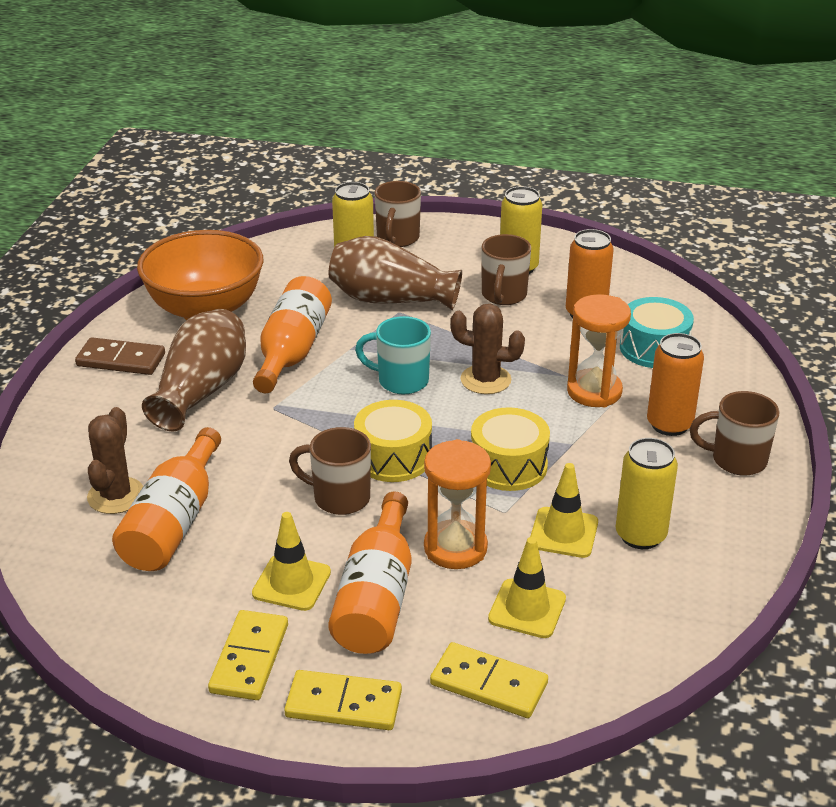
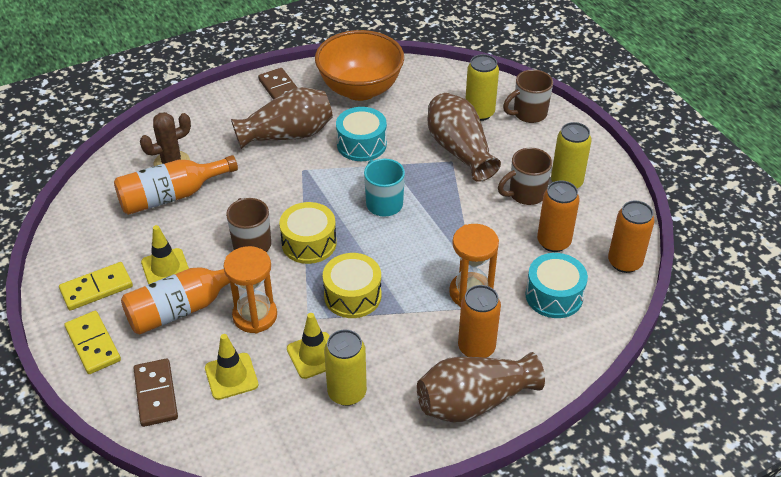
camera: 50 degrees right, 10 degrees up
(292, 351) = (361, 144): orange bottle -> turquoise drum
(485, 380) = (426, 238): brown cactus -> none
(489, 684) = (156, 394): yellow domino -> brown domino
(657, 292) = (624, 262): none -> orange can
(736, 460) = (474, 401): brown mug -> brown vase

